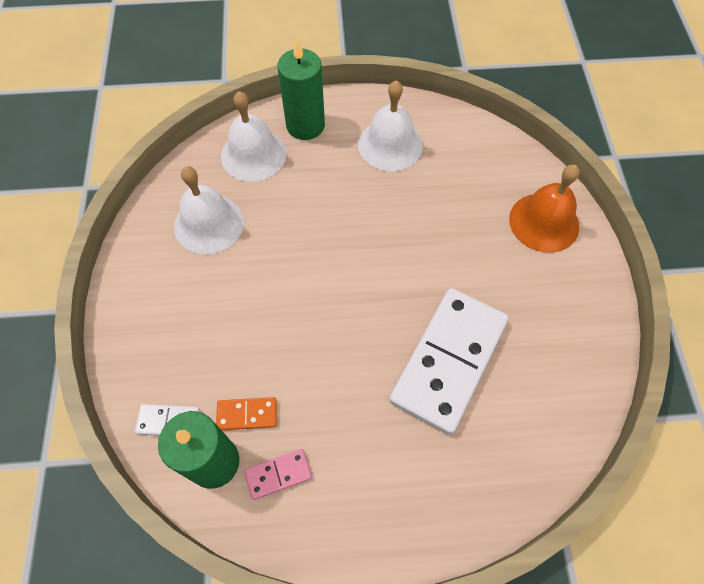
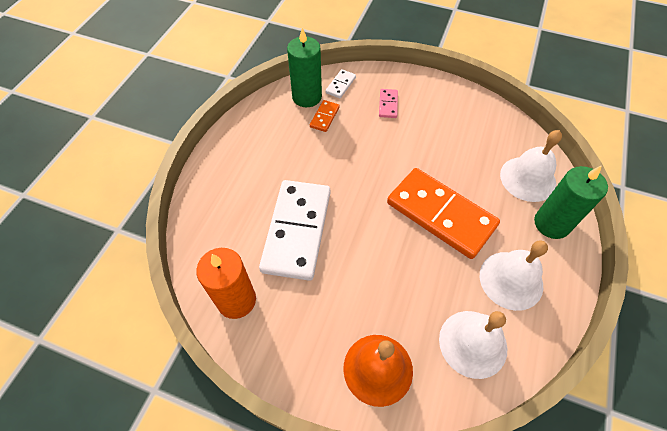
camera: 115 degrees right, 5 degrees down
(209, 224) = (470, 135): white bell -> white bell (473, 343)
(278, 474) = (283, 120): pink domino -> pink domino (388, 104)
(344, 221) = (441, 214): none -> orange domino
(448, 361) = (297, 231): white domino -> white domino turned 45 degrees clockwise
(568, 382) = (236, 300): none -> orange candle

